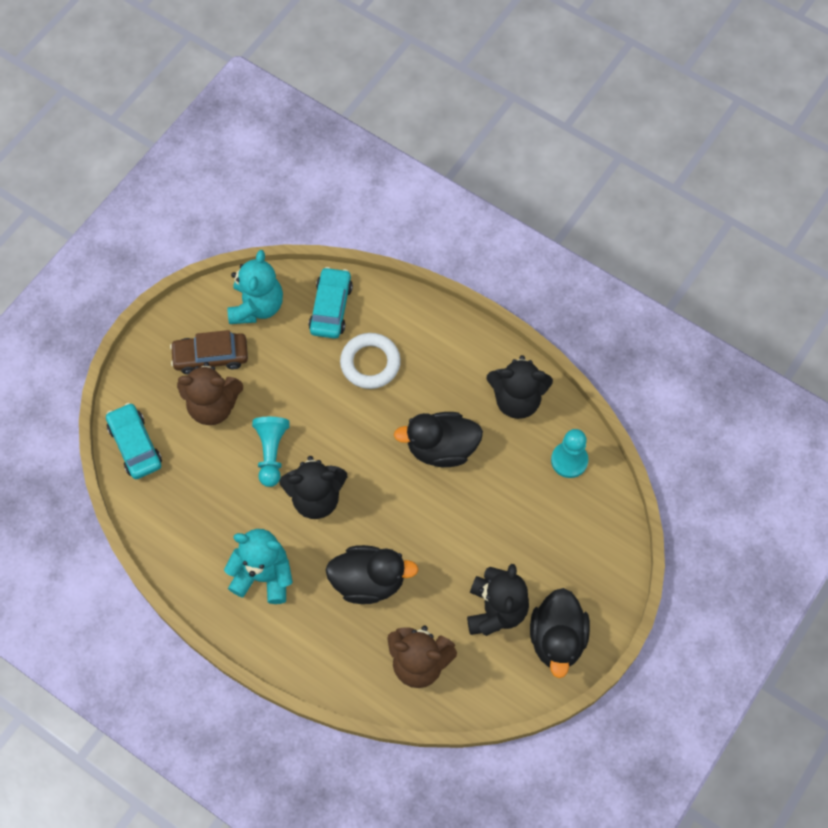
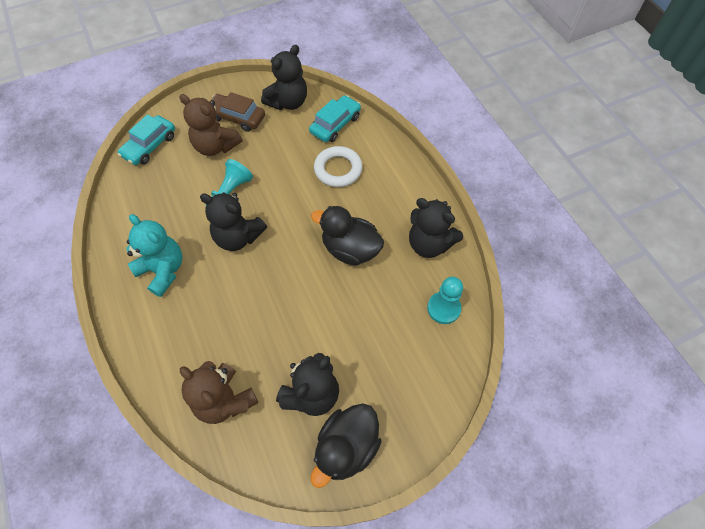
camera: 30 degrees right, 5 degrees down
(135, 445) = (150, 146): turquoise car -> turquoise car turned 150 degrees counterclockwise
(257, 306) = (288, 102): turquoise teddy bear -> black teddy bear
(368, 581) = (231, 315): black duck -> none

